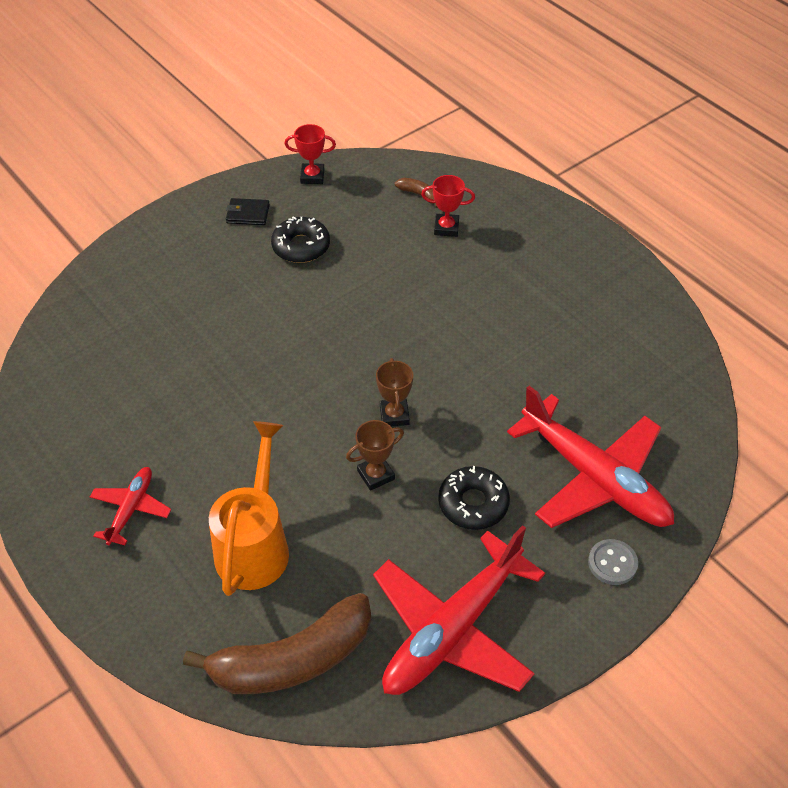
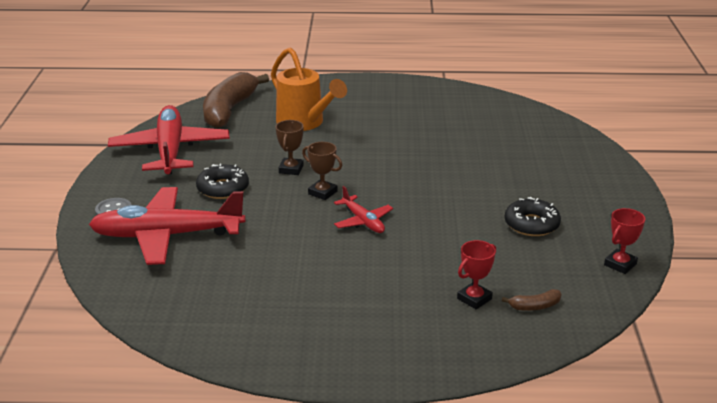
camera: 130 degrees right, 20 degrees down
(131, 509) = (377, 102): red plane -> red plane (363, 221)
(248, 214) = (598, 218): black wallet -> none

